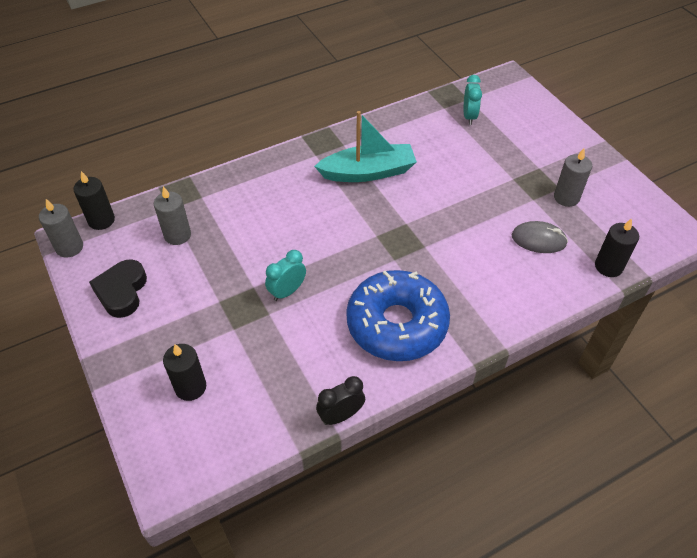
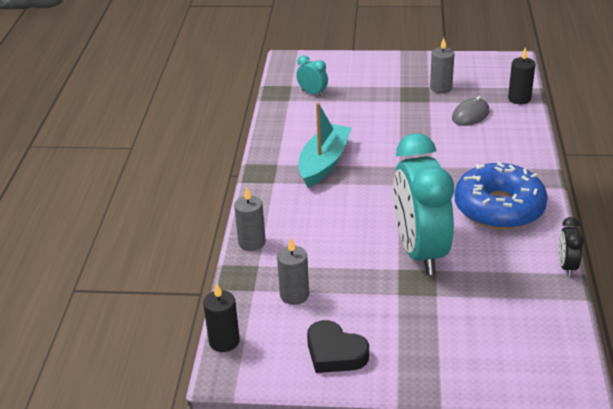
camera: 55 degrees left, 15 degrees down
(69, 247) = (241, 375): grey candle -> grey candle (252, 242)
(190, 387) = (482, 340): black candle -> none
(287, 291) = (420, 251): turquoise clock -> turquoise clock, size x2.40

